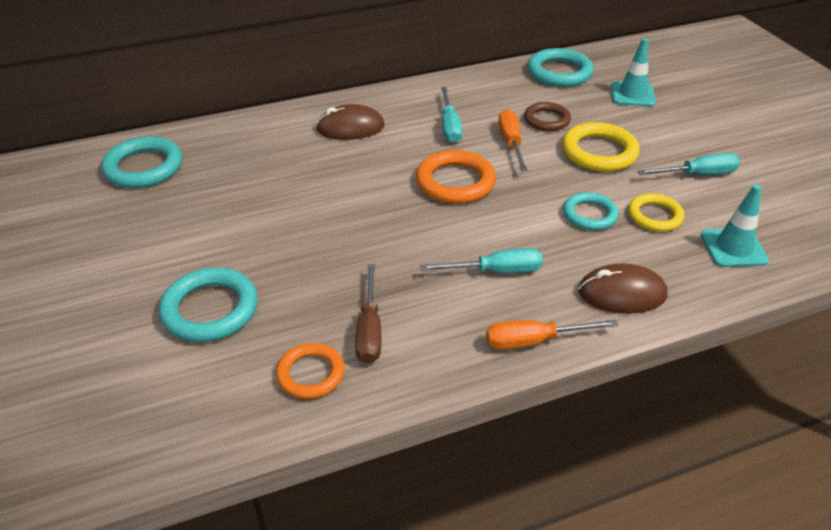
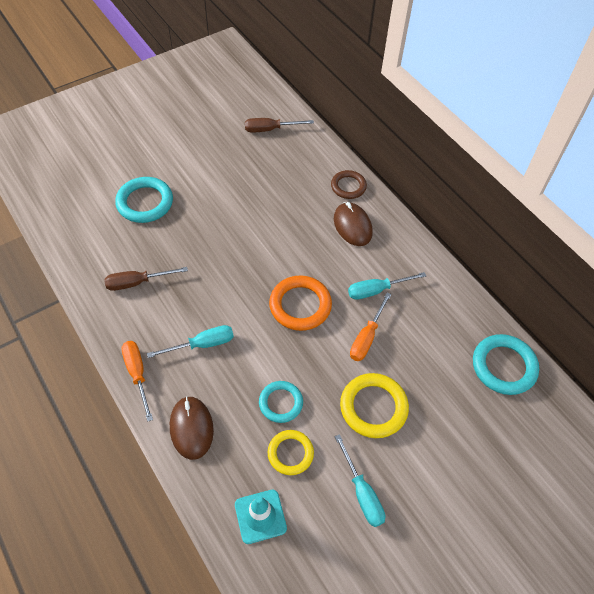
camera: 75 degrees right, 15 degrees up
(144, 167) = (270, 129): turquoise ring -> brown screwdriver
(310, 374) = (100, 262): orange ring -> none
(496, 271) = (202, 344): turquoise screwdriver -> turquoise screwdriver turned 90 degrees counterclockwise
(511, 142) = (366, 337): orange screwdriver -> orange screwdriver turned 135 degrees clockwise
(546, 120) = (412, 362): brown ring -> brown ring (348, 186)
(632, 94) = (487, 435): turquoise traffic cone -> none

